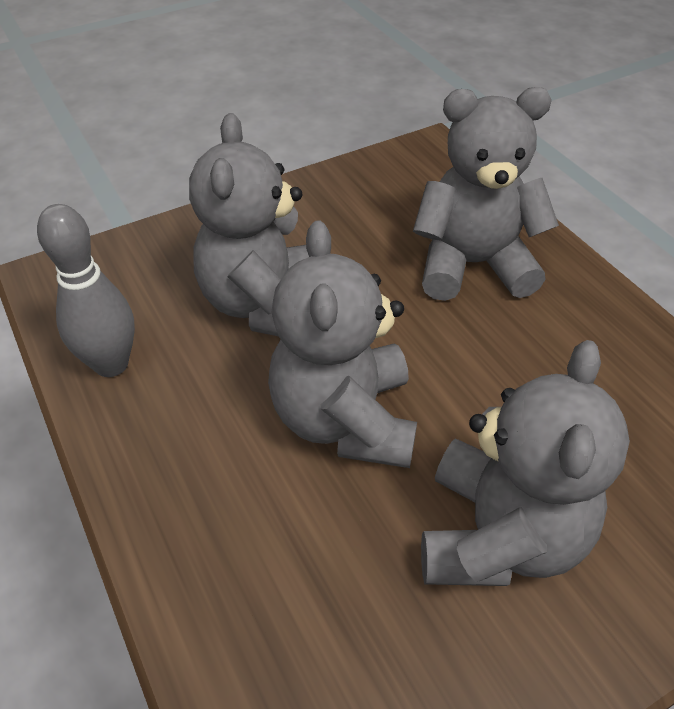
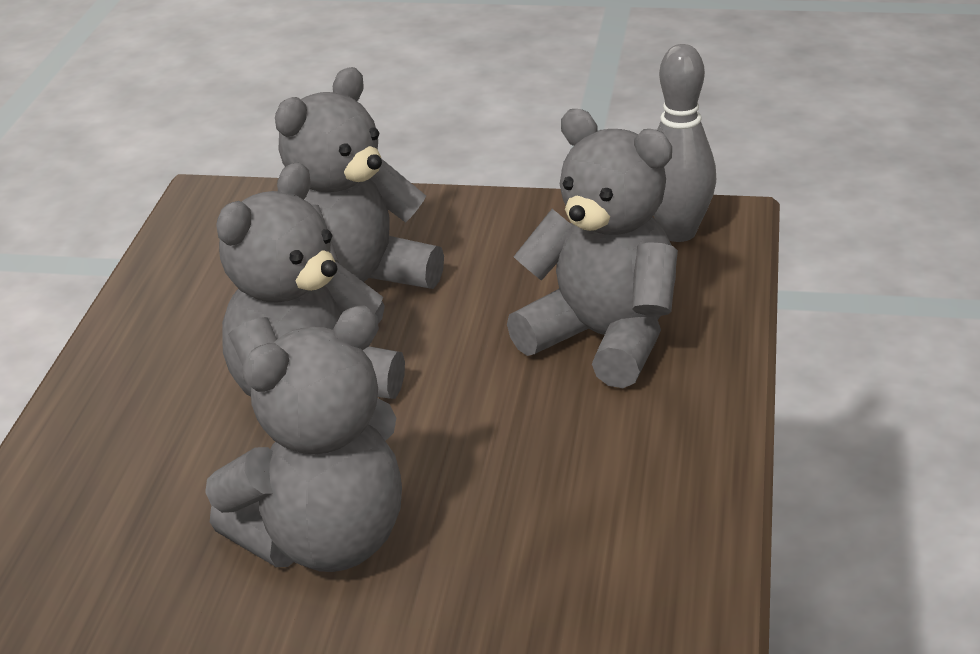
camera: 40 degrees right, 15 degrees down
(111, 364) = (178, 282): grey bowling pin -> grey bowling pin (678, 232)

